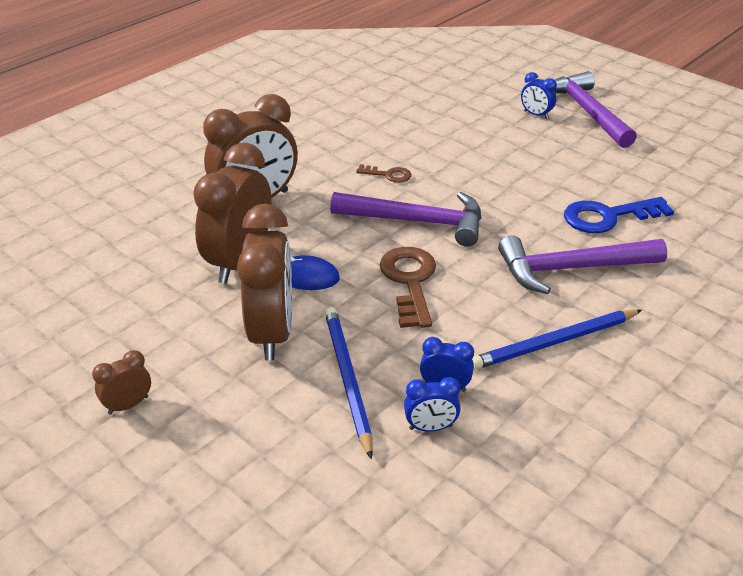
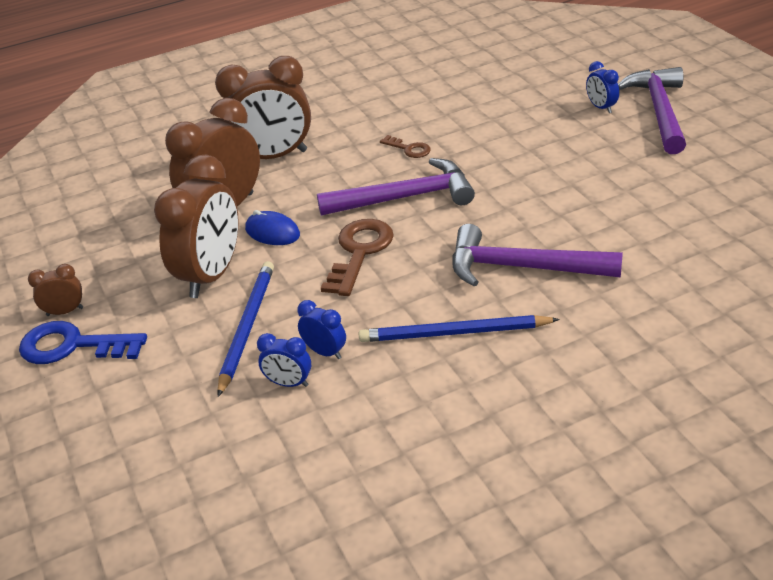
camera: 25 degrees right, 0 degrees up
(417, 221) = (404, 198): purple hammer -> purple hammer turned 45 degrees counterclockwise
(608, 217) = (599, 223): blue key -> blue key (73, 346)

